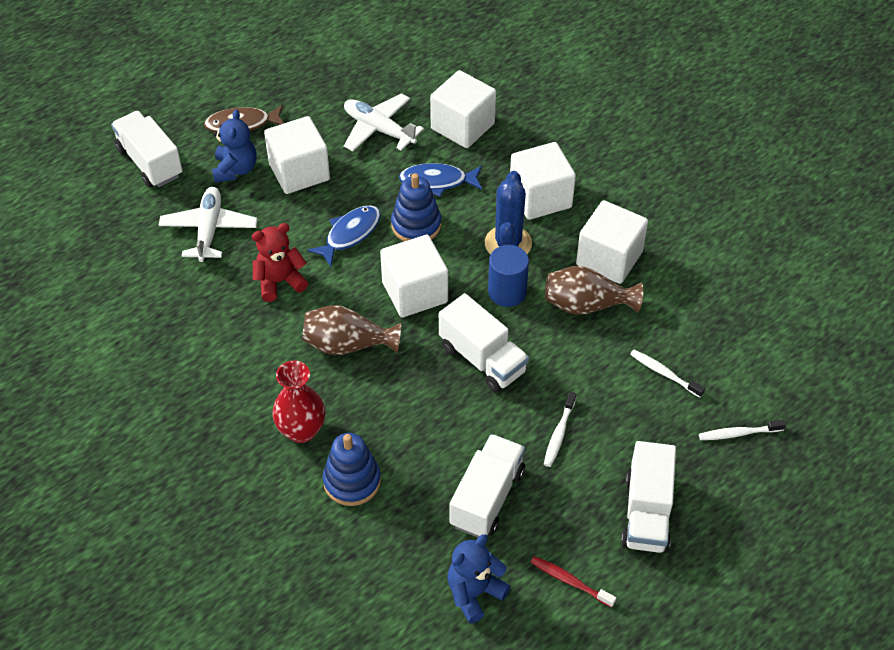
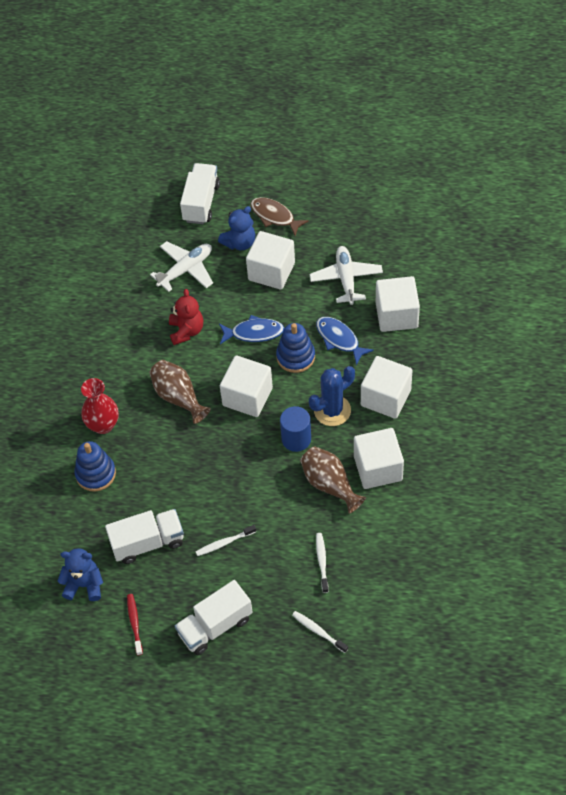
camera: 50 degrees right, 5 degrees up
(279, 282) = (186, 331): red teddy bear -> red teddy bear turned 60 degrees clockwise
(482, 359) = (236, 466): white truck -> none

